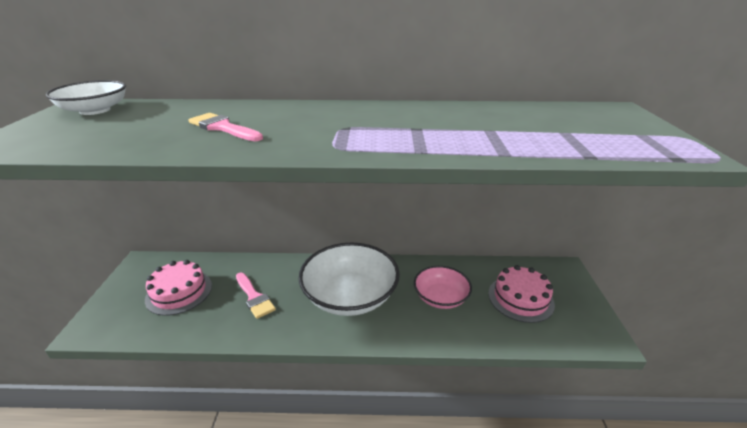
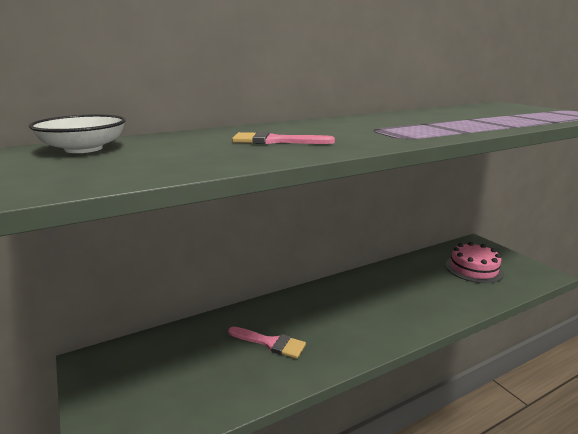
camera: 30 degrees left, 10 degrees down
(179, 292) = (179, 370): pink cake -> none
(350, 295) = (355, 310): white bowl -> none
(441, 297) = (423, 286): pink bowl -> none

